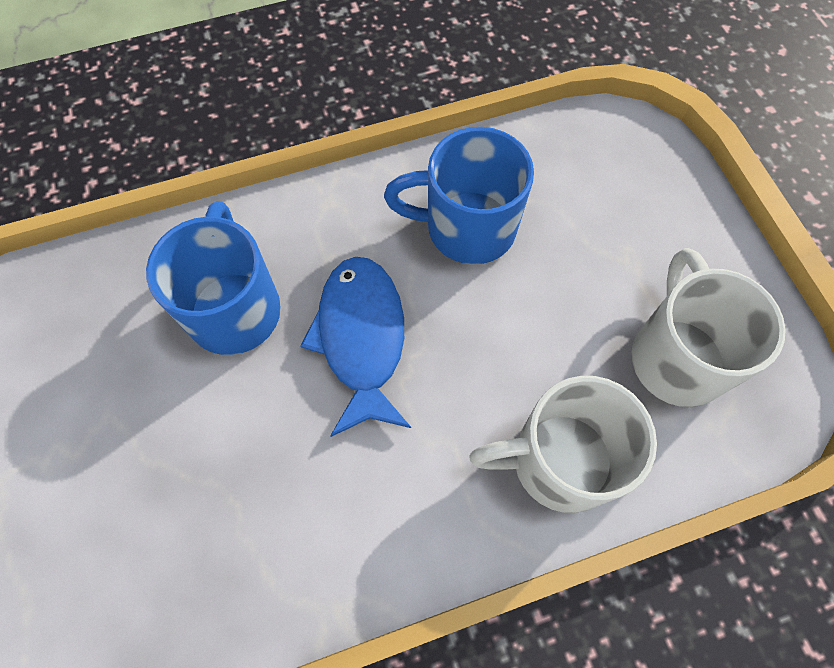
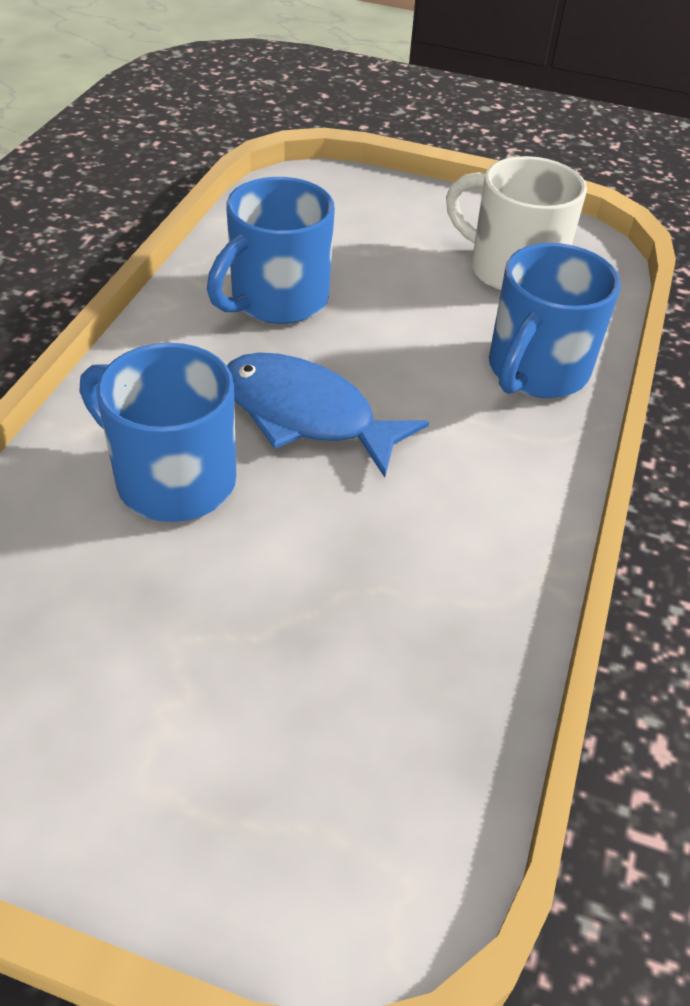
camera: 55 degrees left, 20 degrees down
(558, 461) = (536, 371): white mug -> blue mug

